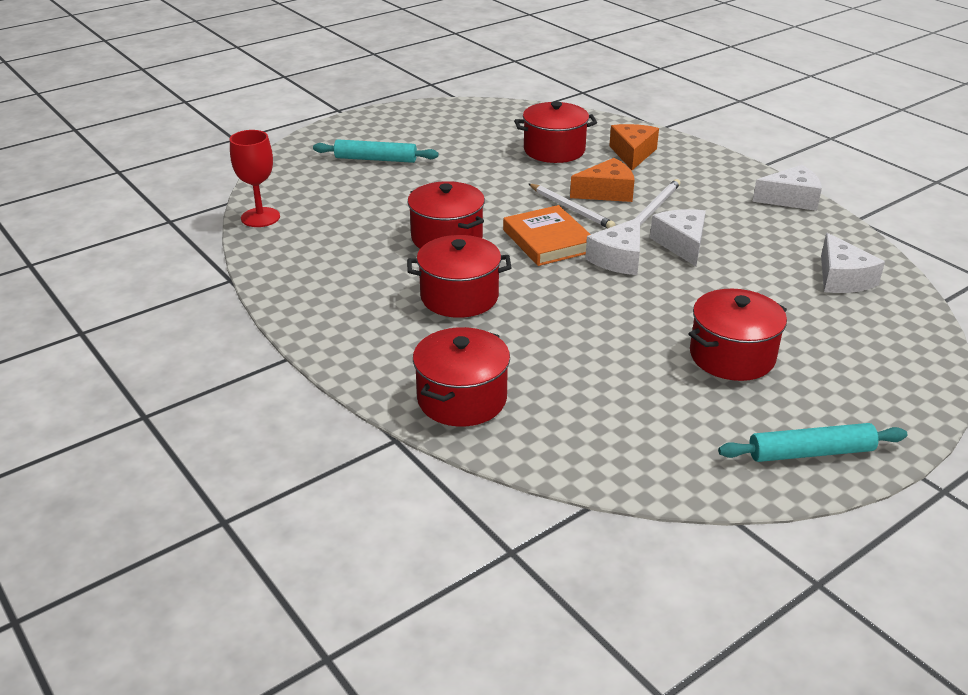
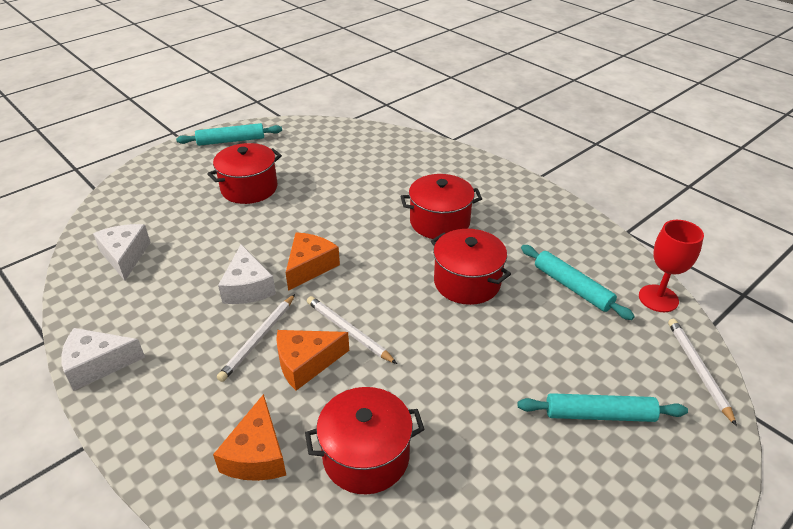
camera: 175 degrees right, 5 degrees up
(276, 175) = (698, 370): none -> white pencil
(339, 229) = (572, 287): none -> turquoise rolling pin
(462, 399) = (421, 156): red pot -> none
(548, 241) = (372, 284): orange book -> none
(619, 259) = (310, 266): white cheese -> orange cheese

